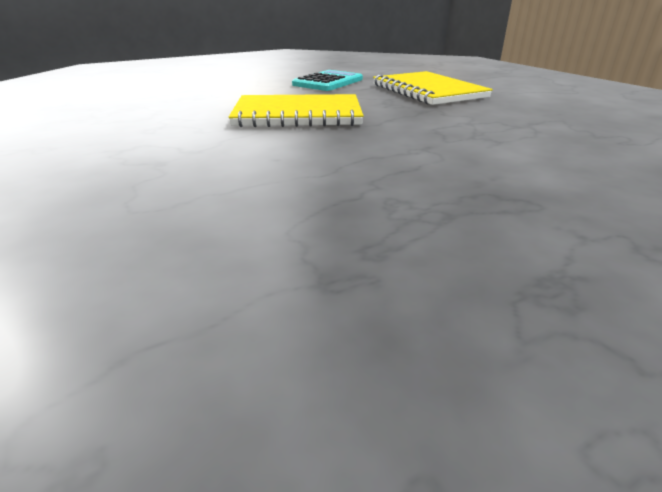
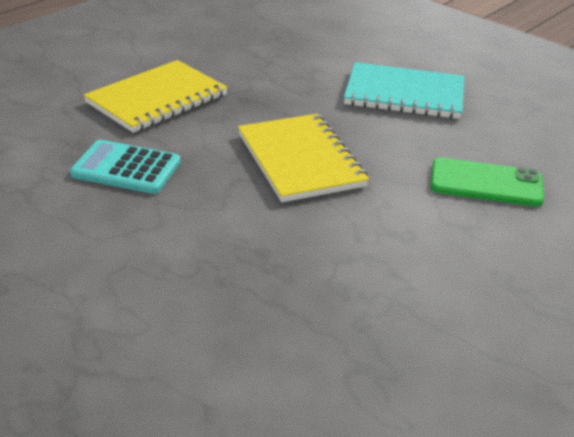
camera: 110 degrees left, 5 degrees up
(167, 173) = (486, 183): none -> green phone
(417, 173) = (404, 94): none -> turquoise notebook

